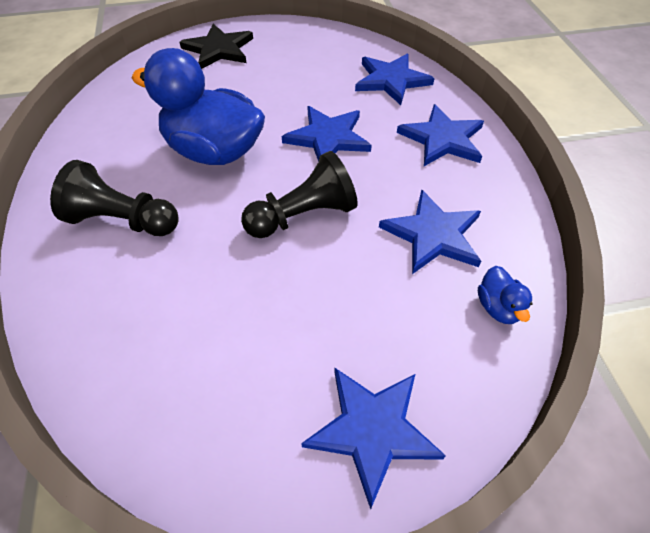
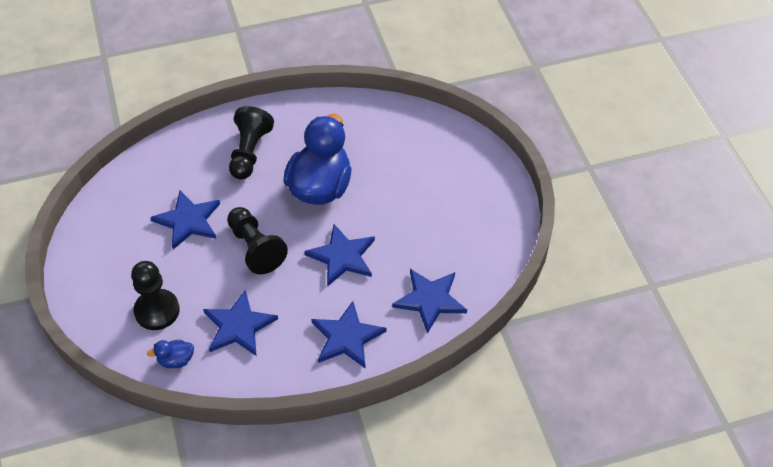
camera: 85 degrees right, 0 degrees up
(219, 49) = (462, 166): black star -> none
(372, 430) = (101, 293): blue star -> blue star (188, 221)
(410, 336) = (157, 311): none -> black pawn

